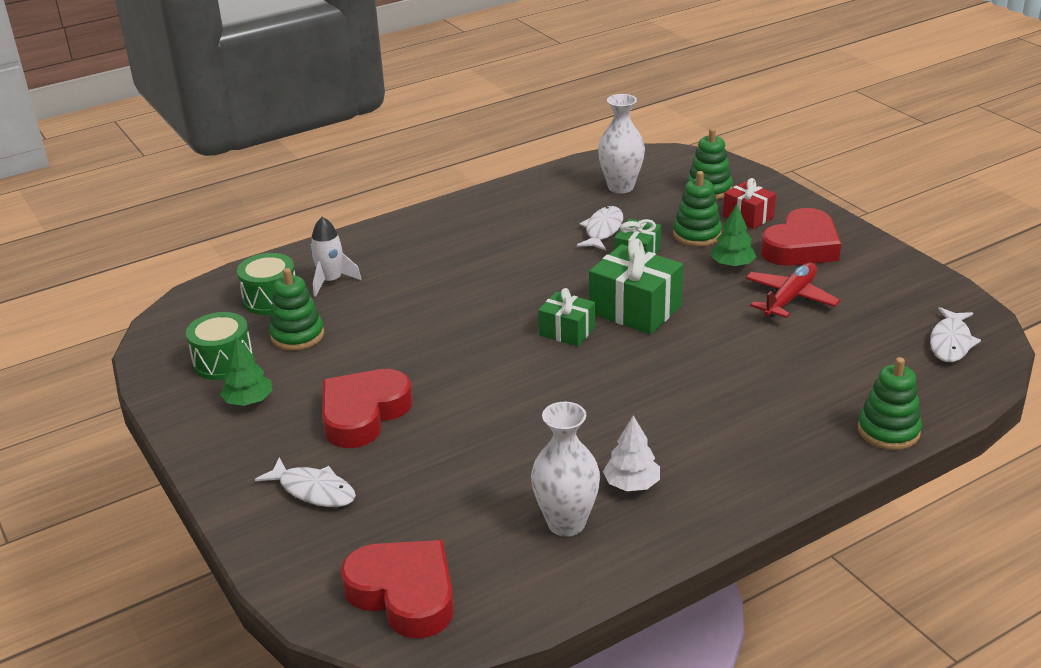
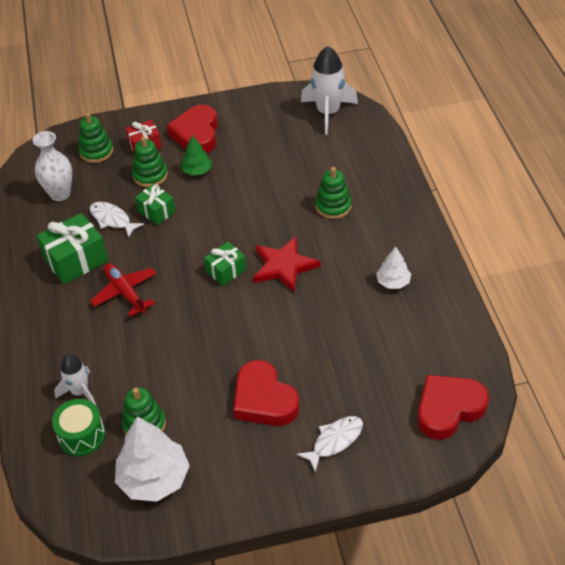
camera: 70 degrees left, 15 degrees up
(223, 362) = (154, 478): green drum -> white tree
(248, 401) = (215, 467): green tree -> none
(566, 523) = (415, 320): white vase -> none
(602, 375) = (284, 266): none -> red star
(635, 309) = (220, 231): green gift -> green gift (76, 260)
(790, 298) = (249, 158): red plane -> red plane (125, 292)
(801, 247) = (196, 134): red heart -> red heart turned 150 degrees counterclockwise
(888, 431) = (392, 165): green stacking toy -> green stacking toy (333, 206)
(950, 342) = (328, 112): white fish -> white rocket

